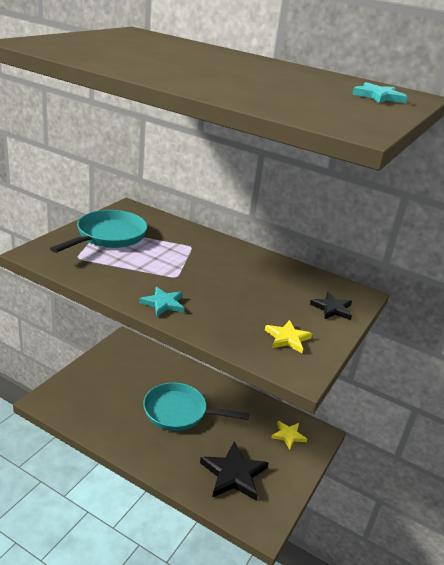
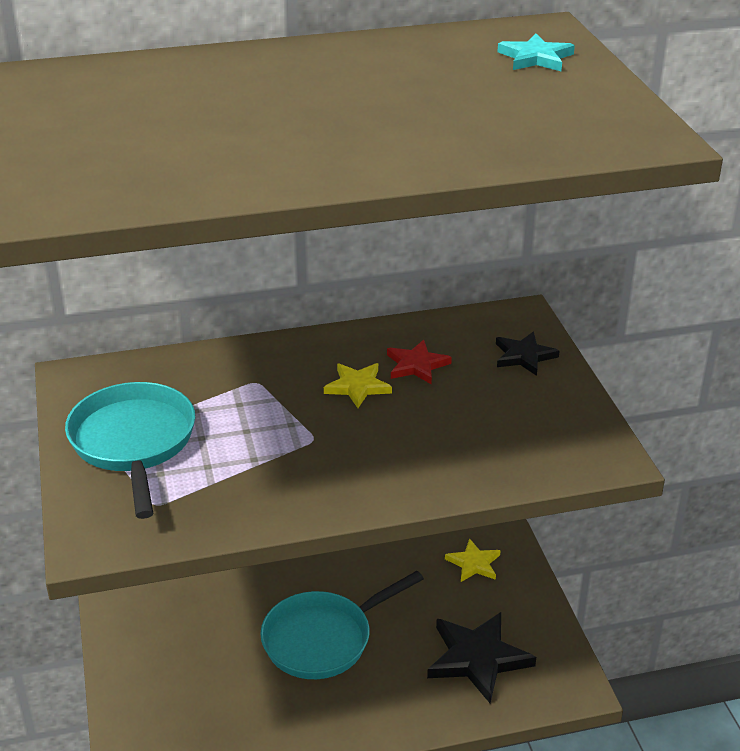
camera: 40 degrees left, 5 degrees up
(163, 303) = (363, 486): turquoise star -> none
(271, 281) = (416, 365): none -> red star
(287, 338) = (541, 428): yellow star -> yellow star (357, 387)

